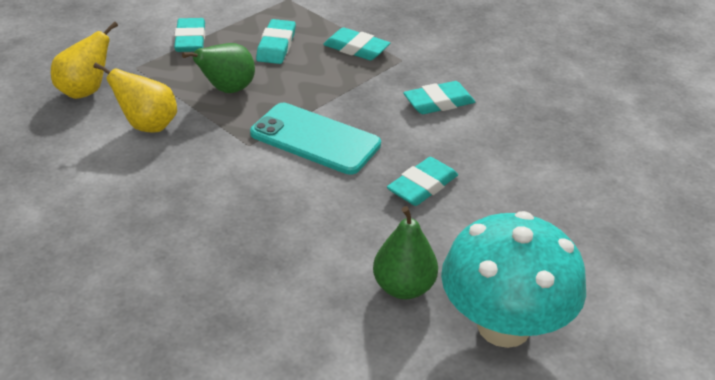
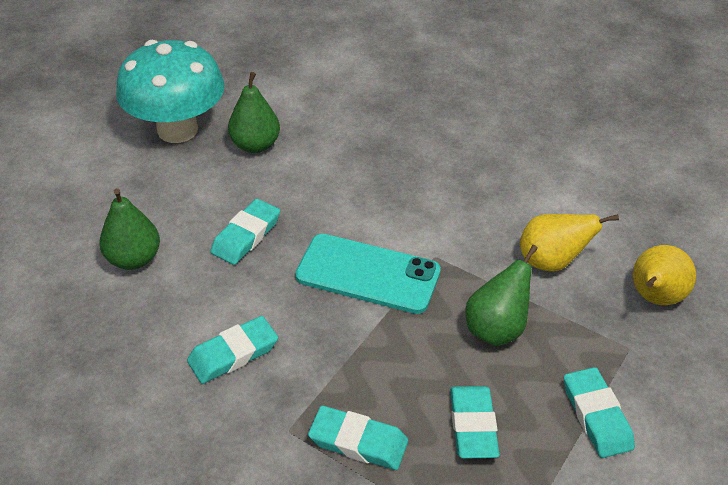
camera: 170 degrees right, 5 degrees up
(531, 180) = (134, 259): none -> green pear

